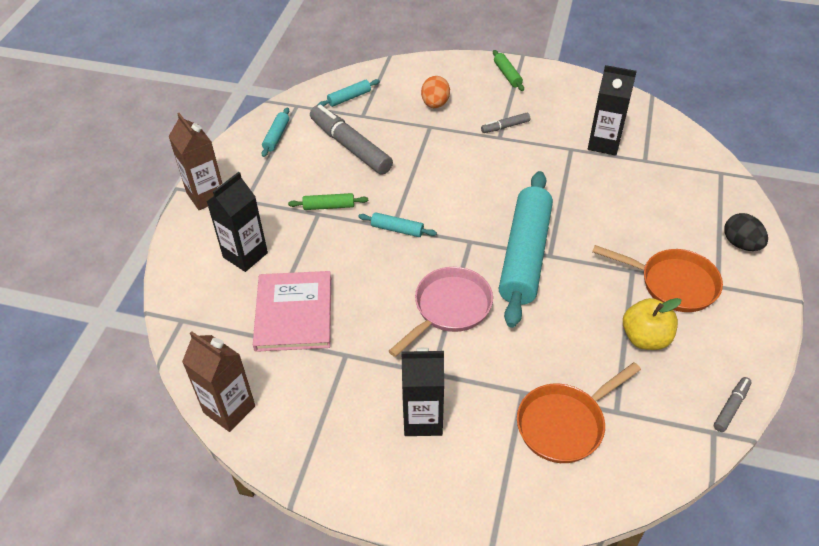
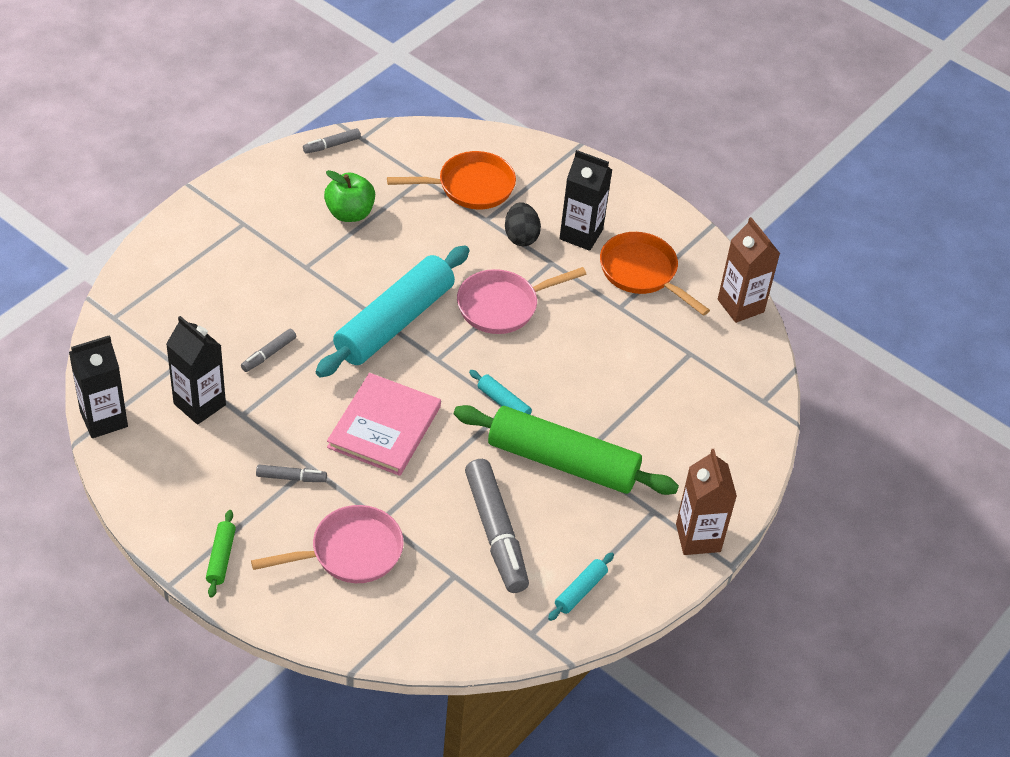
camera: 160 degrees left, 0 degrees up
(245, 255) = (677, 442): black carton -> black carton (104, 419)
(294, 313) = (651, 362): pink book -> pink book (384, 427)
(329, 206) = (562, 462): green rolling pin -> green rolling pin, size x2.42
(349, 98) = (454, 614): turquoise rolling pin -> none
(435, 104) = (350, 552): orange egg -> pink pan
(593, 192) = (268, 354): none -> grey marker
(645, 338) = (350, 213): yellow apple -> green apple
(673, 283) = (281, 241): orange pan -> orange pan (642, 273)
(741, 244) = (180, 246): black egg -> black egg (521, 237)

